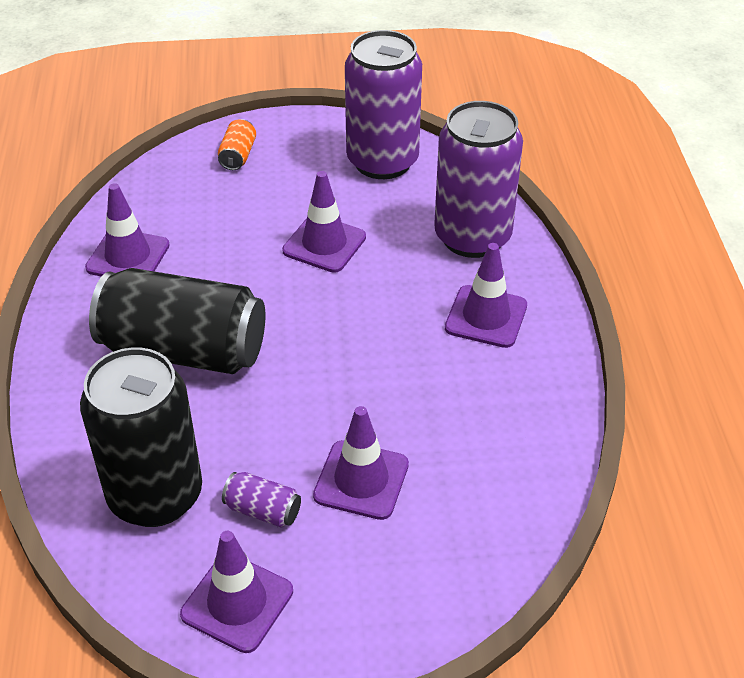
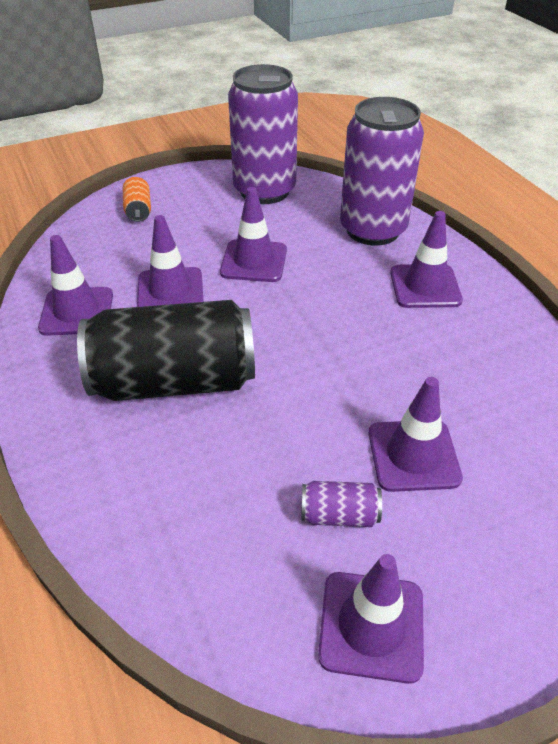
camera: 20 degrees left, 0 degrees up
(155, 495) = (221, 534): black can -> none
(225, 256) = (170, 291): none -> purple traffic cone

